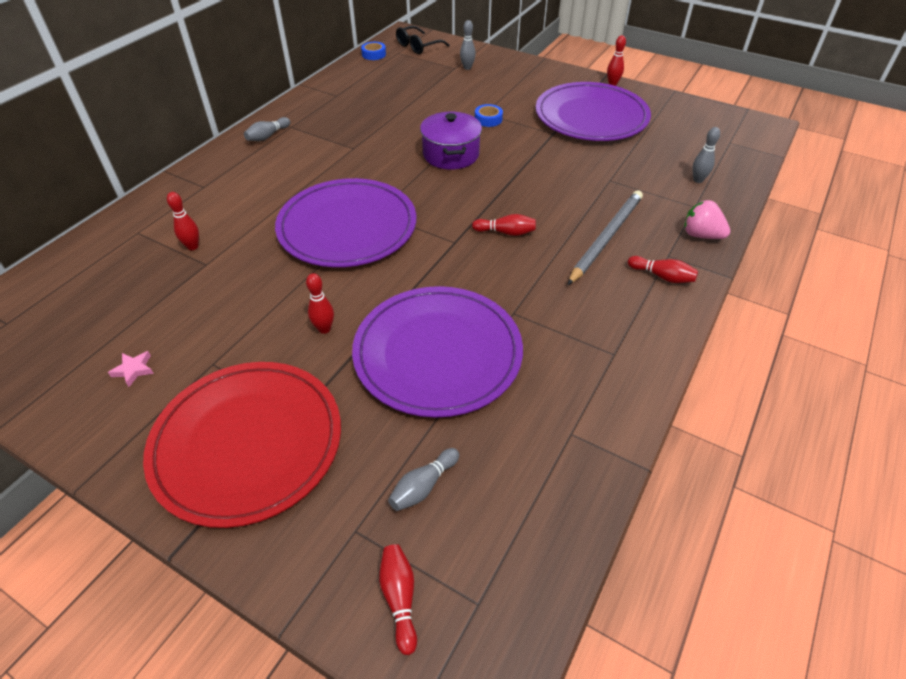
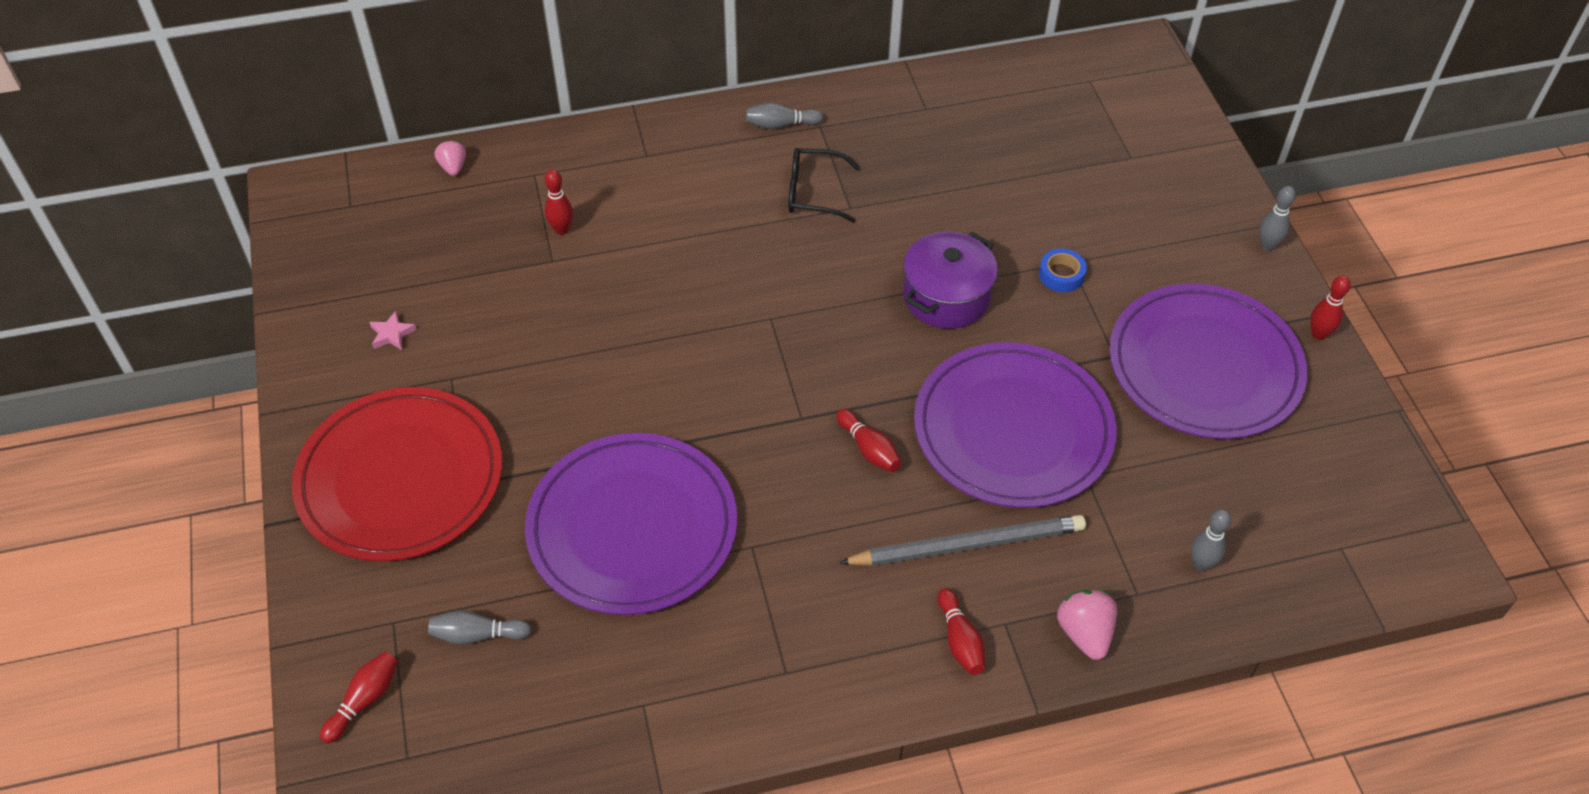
camera: 45 degrees right, 5 degrees up
(69, 260) = (453, 167): none -> pink strawberry
(324, 329) = (570, 418): red bowling pin -> none
(347, 227) = (721, 315): purple plate -> purple plate (1013, 430)
(374, 54) = (1053, 64): blue tape -> none
(418, 46) = (1130, 86): black glasses -> black glasses (813, 192)
(467, 68) = (1148, 168): grey bowling pin -> grey bowling pin (1267, 246)

